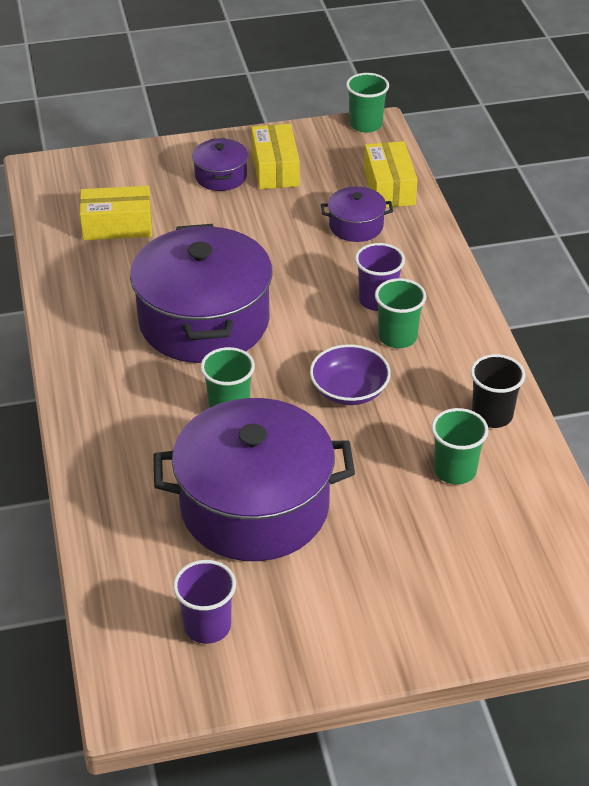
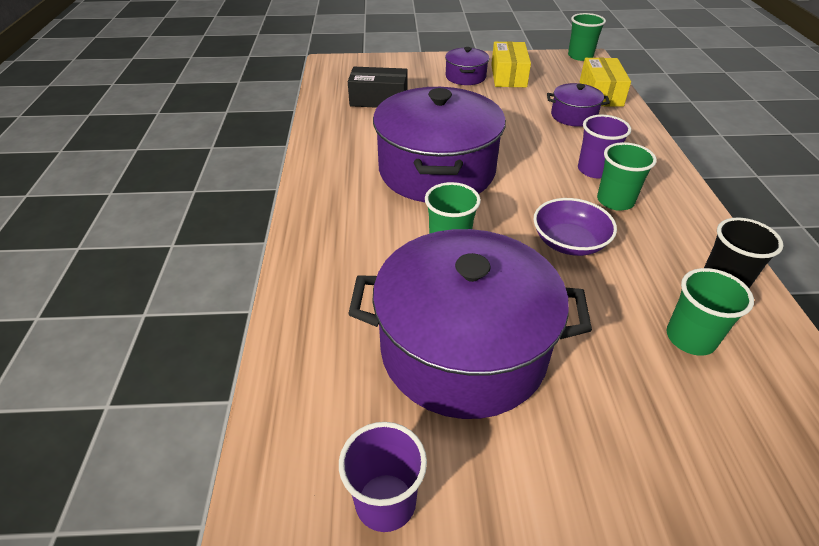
camera: 10 degrees right, 0 degrees up
(117, 225) = (379, 99): yellow box -> black box

